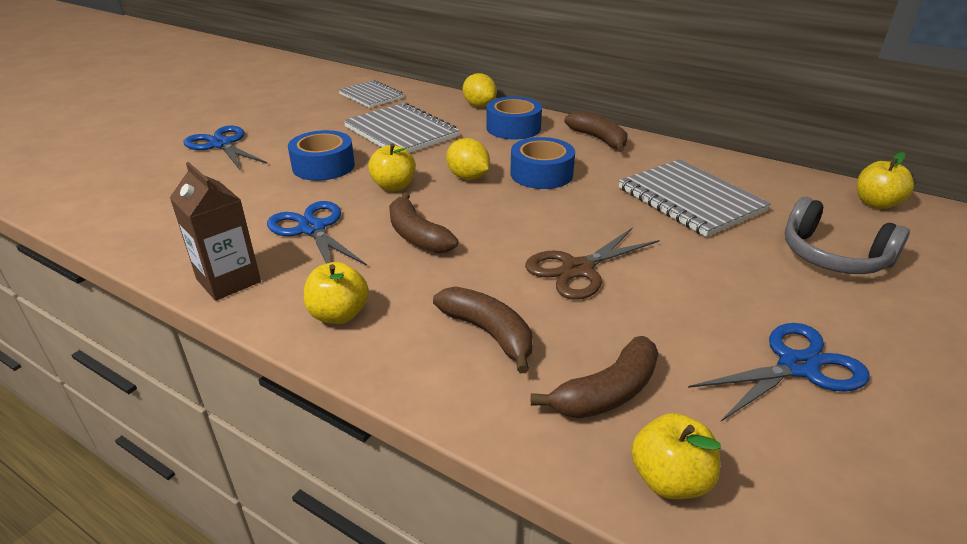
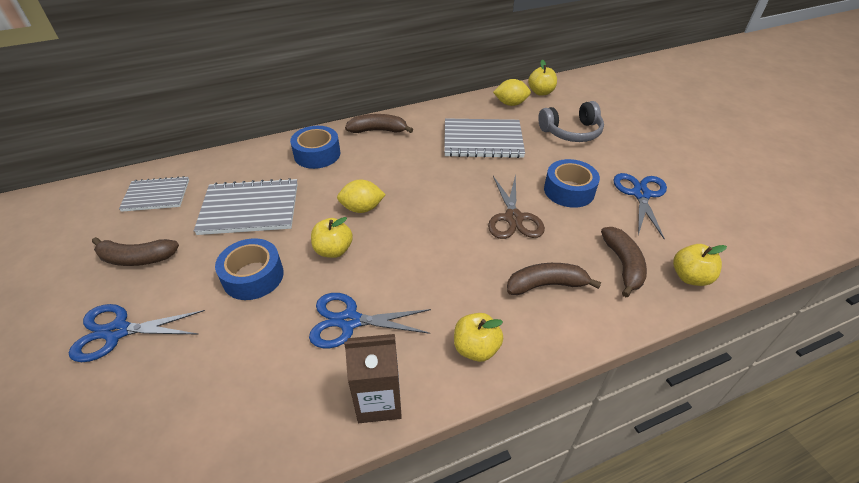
camera: 55 degrees left, 10 degrees up
(417, 235) = (414, 268): brown banana -> brown banana (137, 258)
(479, 105) = (260, 151): yellow lemon -> yellow lemon (510, 104)
(541, 174) = (394, 176): blue tape -> blue tape (569, 191)

